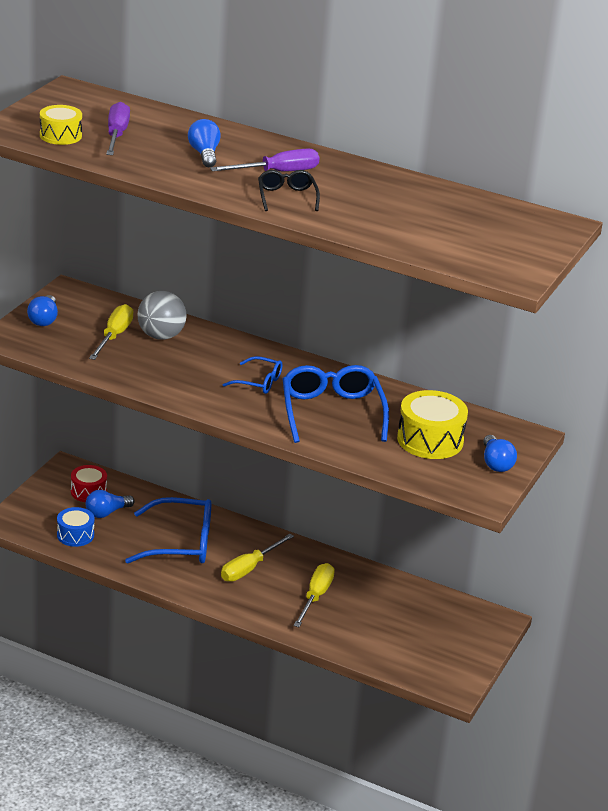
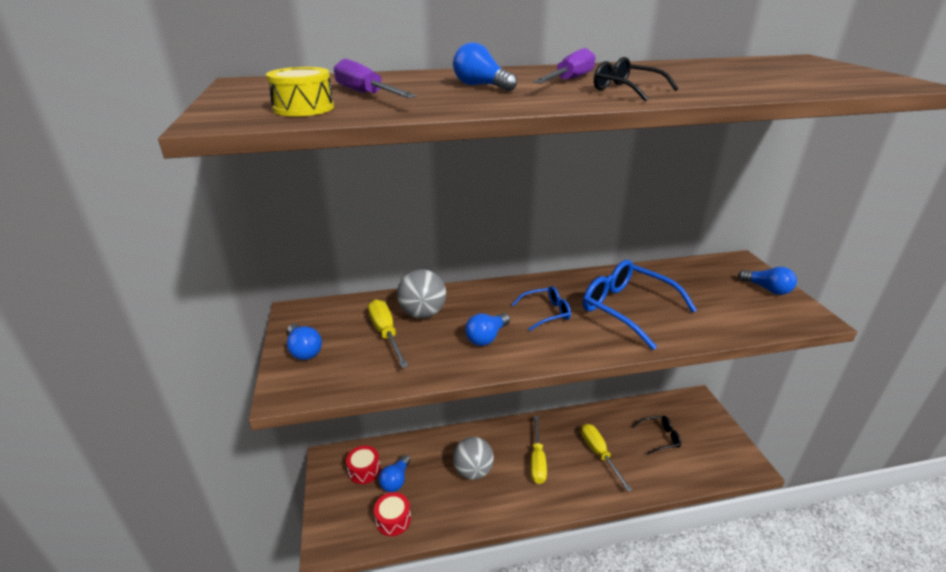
camera: 35 degrees left, 0 degrees up
(75, 535) = (393, 520): blue drum -> red drum
(180, 543) = (473, 471): blue glasses -> grey ball
(183, 374) = (486, 337): none -> blue light bulb
(397, 620) = (659, 438): none -> black glasses
(430, 440) = (710, 295): yellow drum -> none

